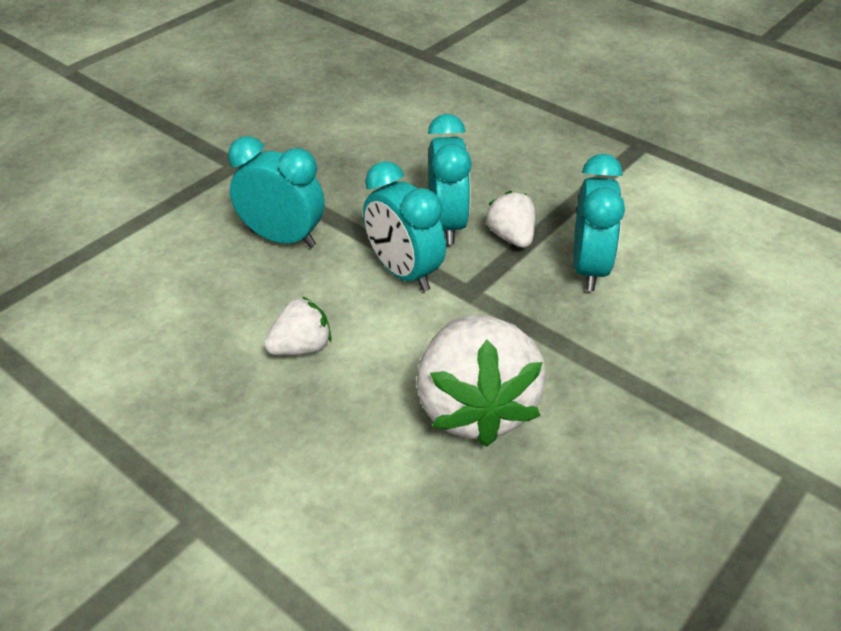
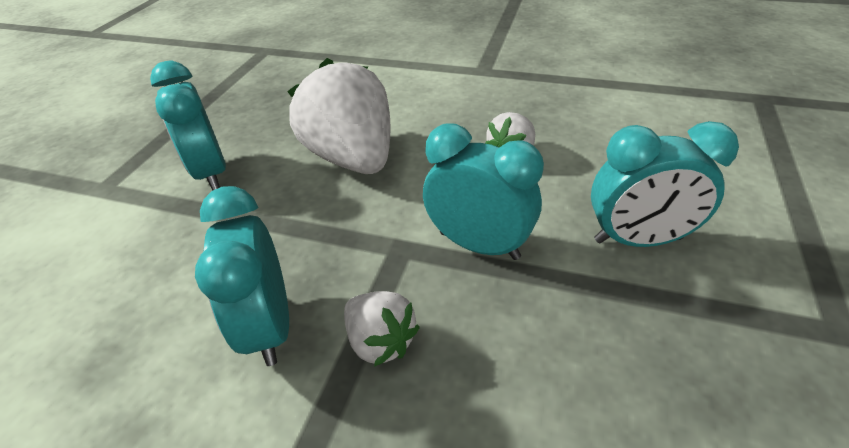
camera: 160 degrees right, 0 degrees up
(447, 224) = (473, 332): turquoise clock -> turquoise clock (211, 173)

